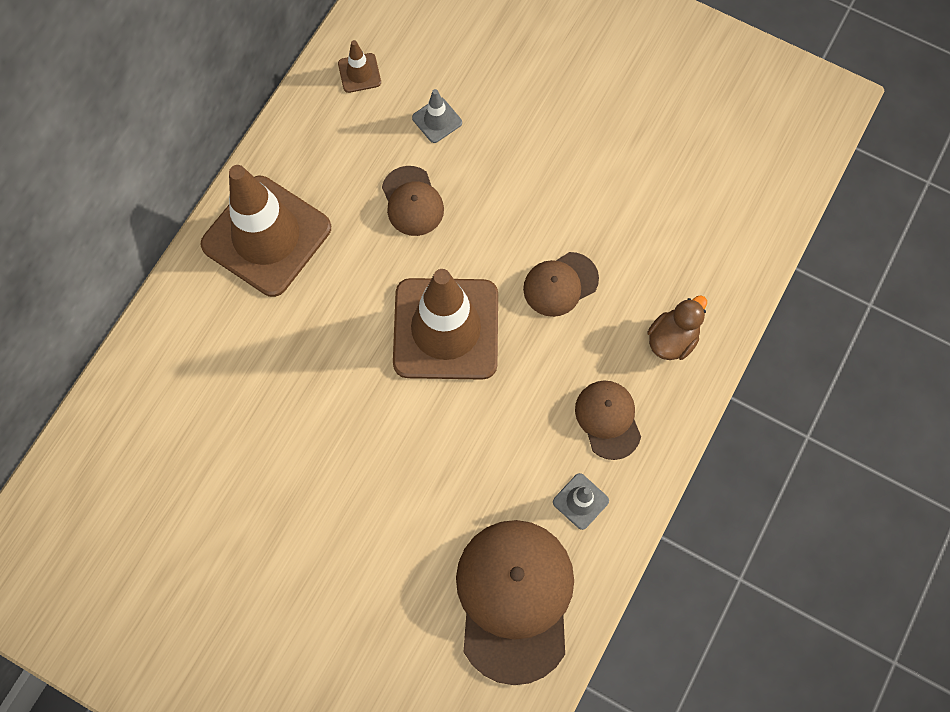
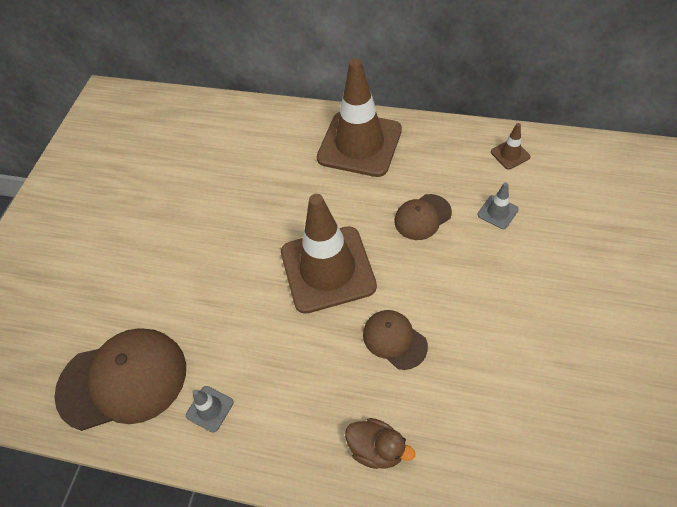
camera: 80 degrees right, 15 degrees down
(608, 419) = (285, 412): brown cap -> none

